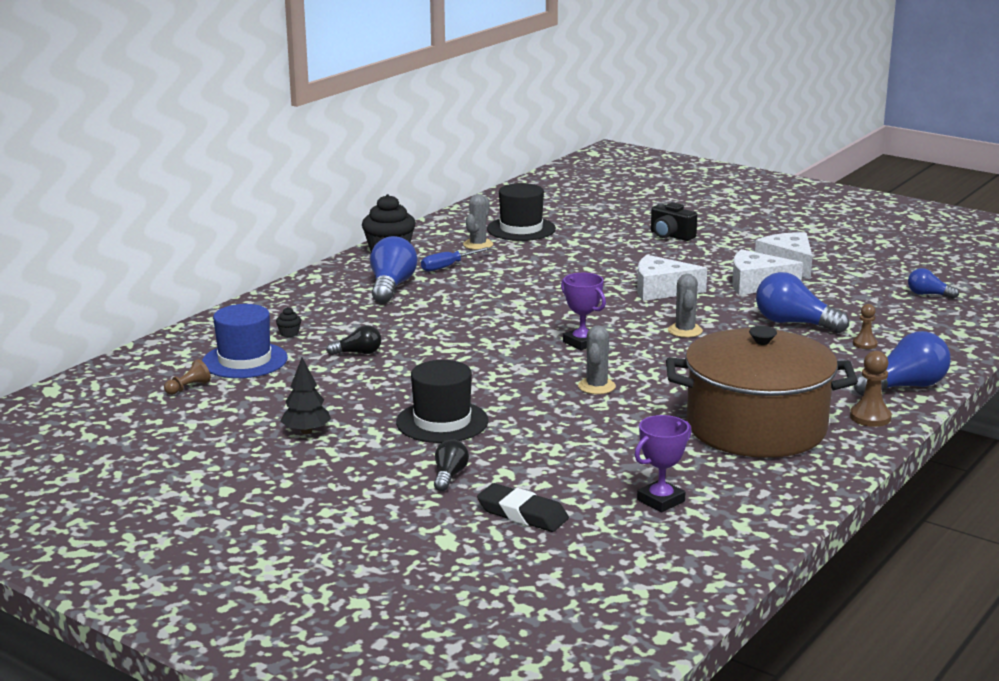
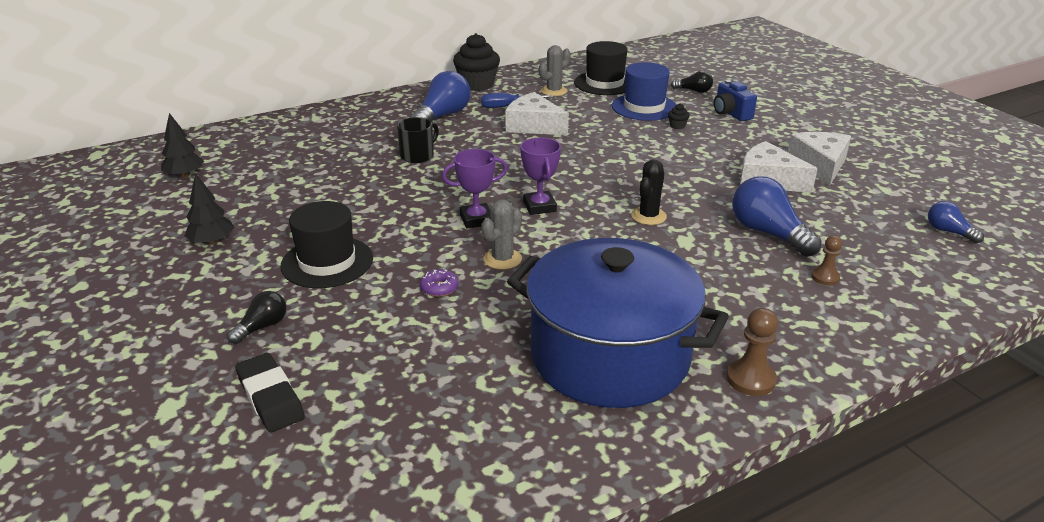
camera: 25 degrees right, 10 degrees up
(188, 388) = (185, 175): brown pawn -> black tree
(245, 360) = (255, 160): blue hat -> blue hat (644, 107)
(289, 333) = (316, 142): black cupcake -> black cupcake (677, 126)
(358, 353) = (344, 173): black light bulb -> black light bulb (693, 91)
(413, 325) = (418, 155): none -> black mug
(568, 417) = (439, 288): none -> purple donut
(661, 290) = (669, 167): white cheese -> white cheese (533, 126)
(661, 501) = (416, 426): purple trophy -> purple trophy (476, 219)
(671, 236) = (731, 113): black camera -> blue camera
(685, 331) = (648, 216): grey cactus -> black cactus
(756, 428) = (610, 356): brown pot -> blue pot
(904, 387) = (826, 347): blue light bulb -> none

